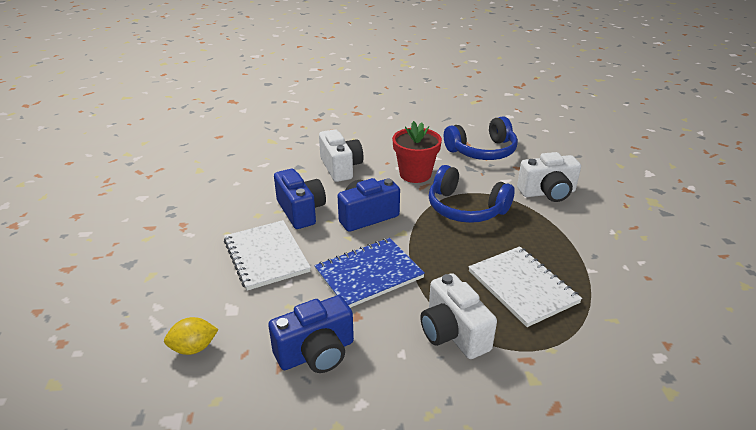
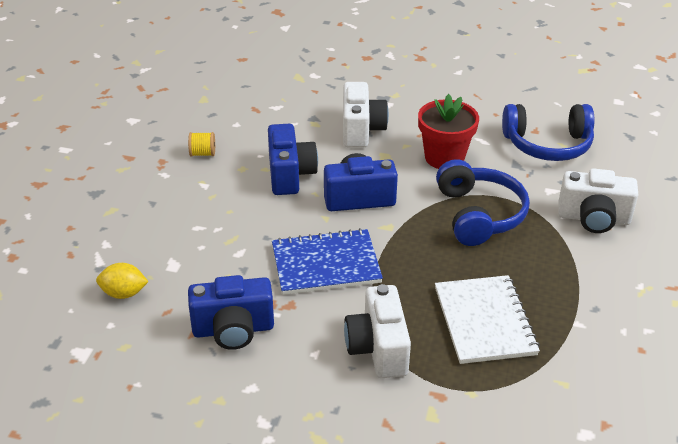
camera: 20 degrees right, 5 degrees up
(217, 210) = (202, 153): none -> yellow spool
(266, 256) = (230, 218): white notebook -> none
(465, 208) = (478, 215): blue headphones -> blue headphones turned 150 degrees counterclockwise

